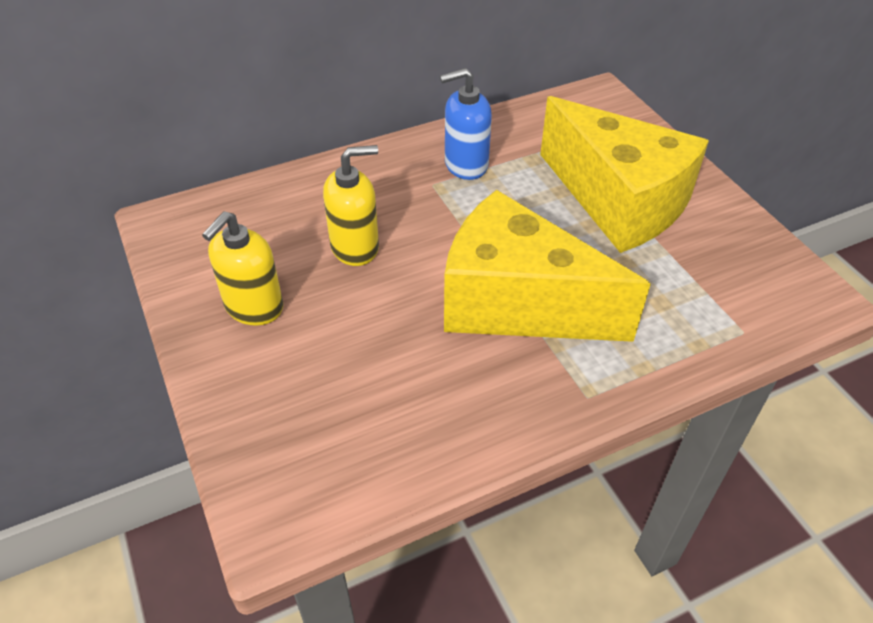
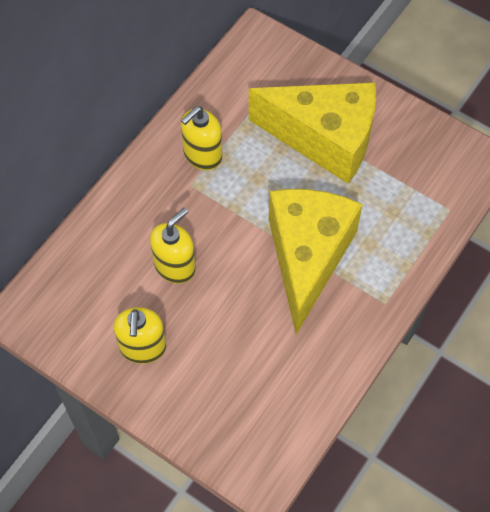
camera: 30 degrees left, 15 degrees up
(465, 165) = (202, 155): blue soap dispenser -> yellow soap dispenser
(517, 303) = (307, 257): yellow cheese -> yellow cheese turned 105 degrees clockwise

